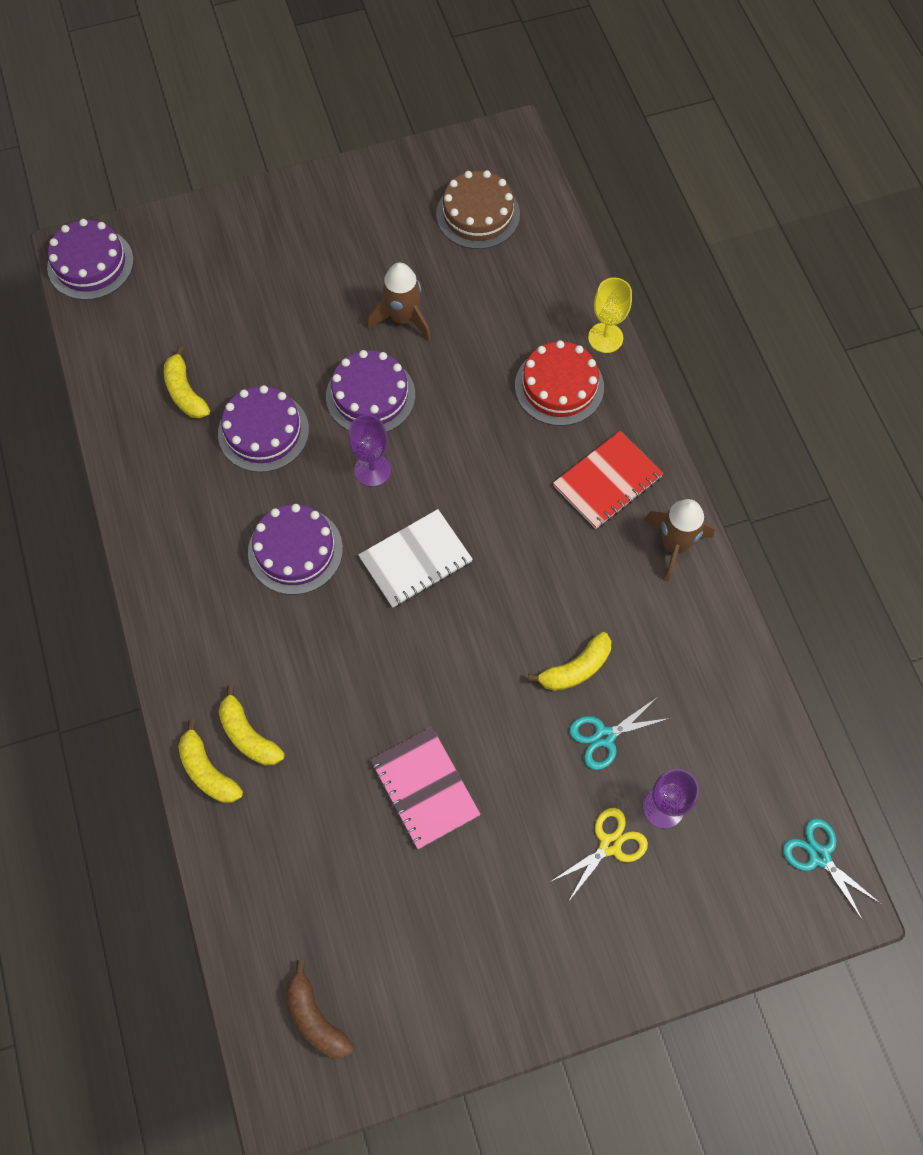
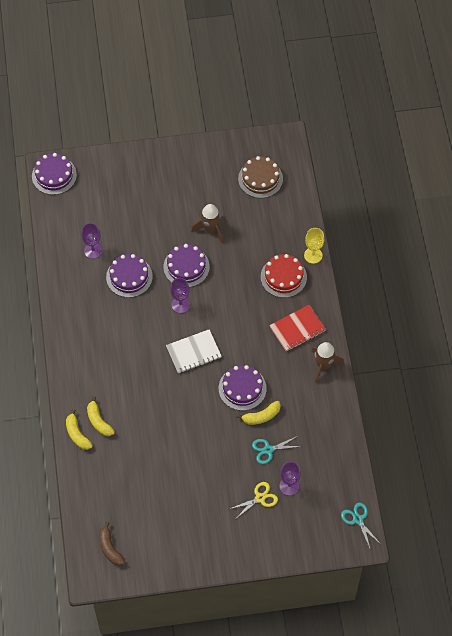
camera: 10 degrees right, 5 degrees down
(185, 392) = (93, 250): yellow banana -> purple goblet
(295, 550) = (135, 338): purple cake -> purple cake (242, 388)
(425, 788) = (178, 459): pink notebook -> none

